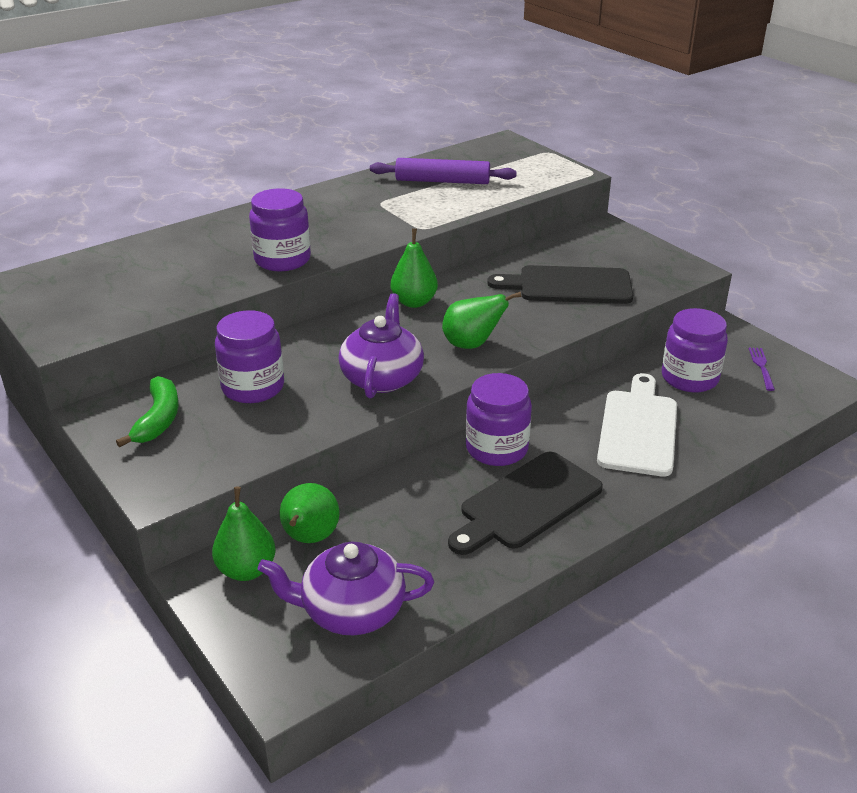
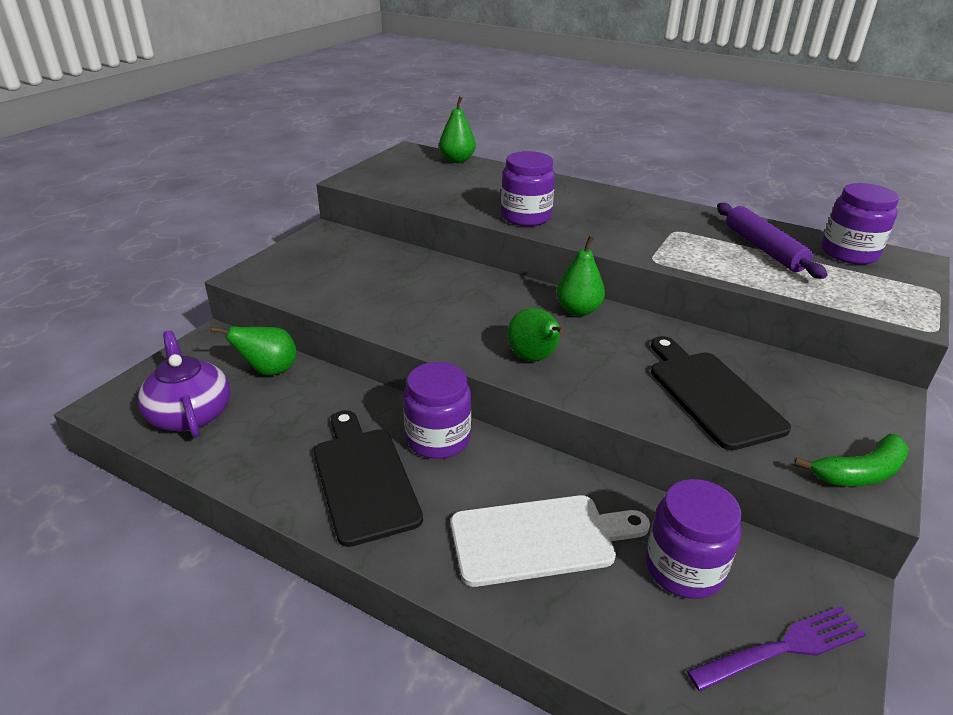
camera: 65 degrees right, 0 degrees up
(158, 419) = (328, 253): green banana -> green banana (859, 472)
(246, 570) = (225, 354): green pear -> green pear (457, 160)
(253, 387) = (389, 274): purple jar -> purple jar (849, 253)
(382, 378) = (442, 325): purple teapot -> none
(527, 503) = (363, 479): black cutting board -> black cutting board turned 45 degrees clockwise
(761, 367) = (783, 648): purple fork -> purple fork, size x1.67

